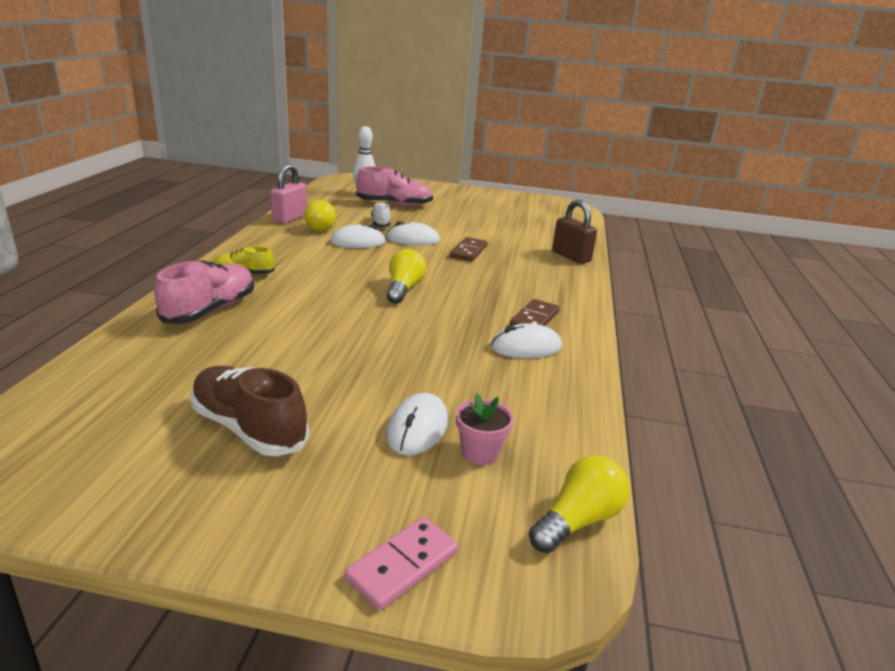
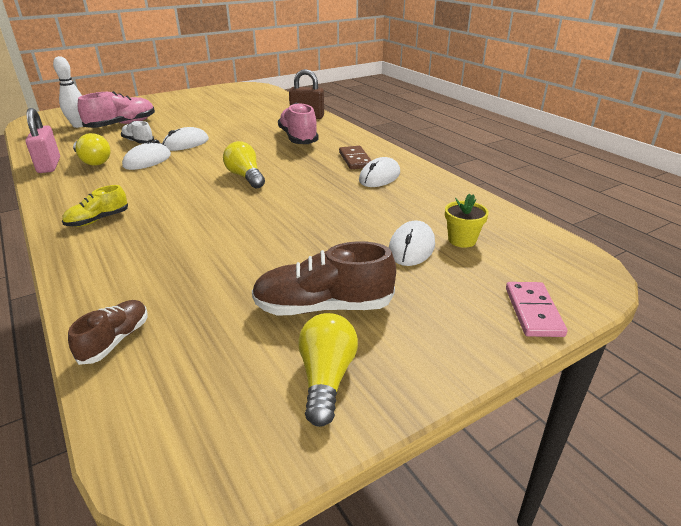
camera: 40 degrees left, 5 degrees up
(102, 363) = (115, 340): none -> brown shoe
(210, 310) = (127, 257): pink shoe -> pink shoe (298, 138)
(417, 428) = (411, 247): white mouse -> white mouse turned 45 degrees clockwise
(468, 251) = (240, 137): brown domino -> none
(480, 452) = (462, 240): pink flower pot -> yellow flower pot
(578, 520) = (552, 243): yellow light bulb -> yellow light bulb (326, 378)

